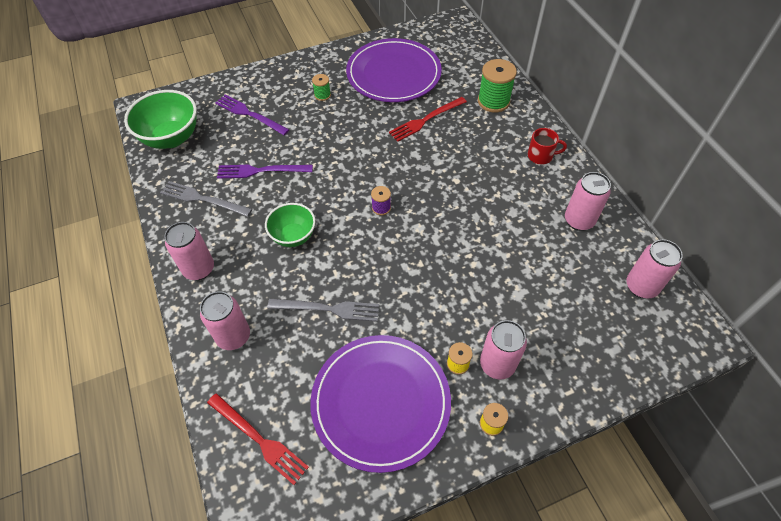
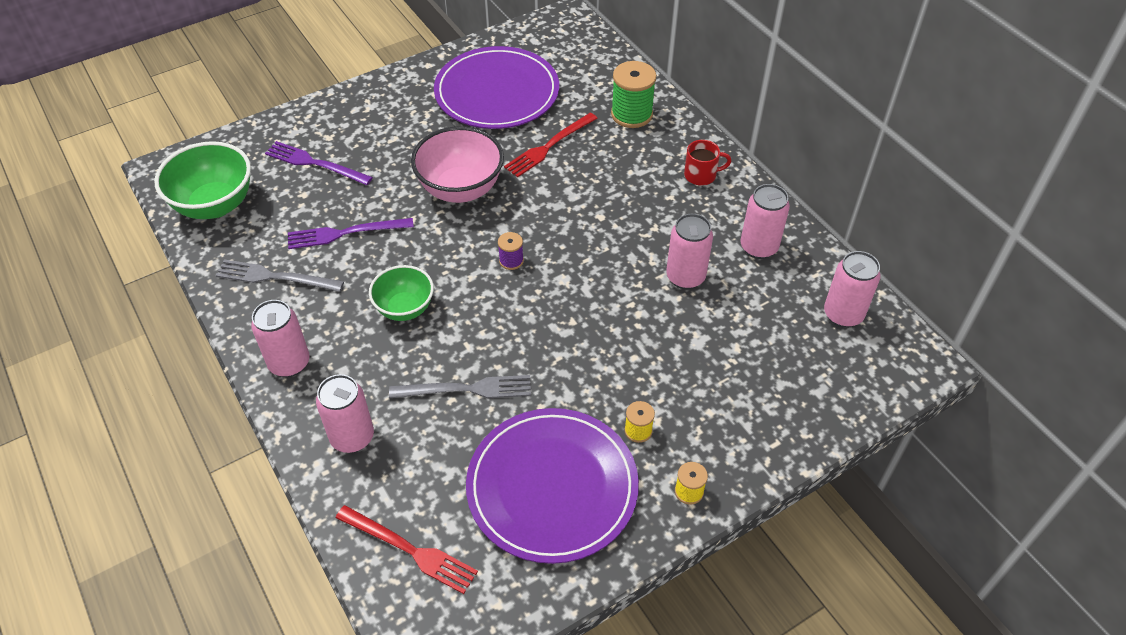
camera: 10 degrees left, 5 degrees down
(322, 95) = (408, 129): green spool -> none
(353, 146) = (461, 189): none -> pink bowl
(497, 364) = (685, 425): pink can -> pink can (685, 277)

